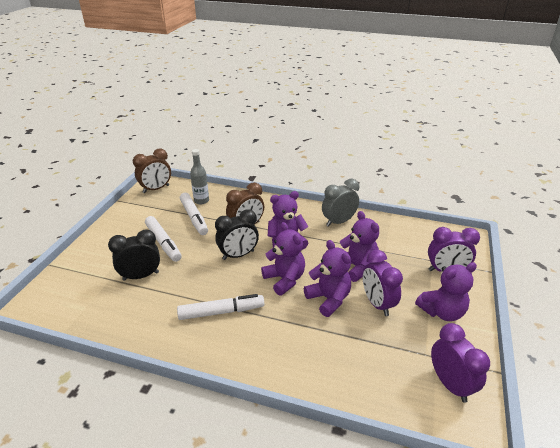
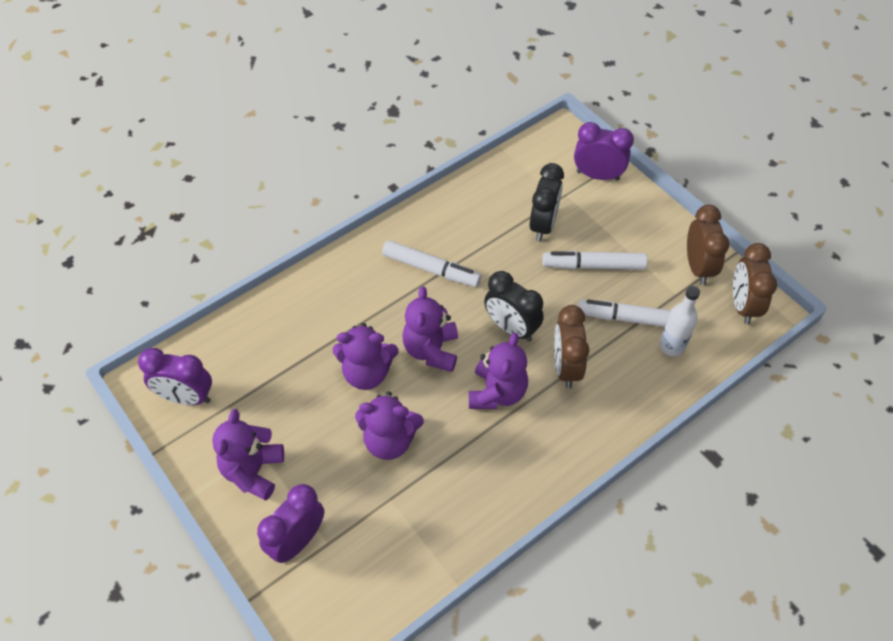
camera: 125 degrees right, 20 degrees up
(137, 208) = (698, 267): none -> brown clock
(201, 201) = (671, 346): grey bottle -> white bottle
(221, 312) = (431, 269): white marker -> white marker turned 90 degrees counterclockwise
(238, 255) = (511, 328): black clock -> black clock turned 60 degrees counterclockwise
(284, 279) = (431, 350): purple teddy bear -> purple teddy bear turned 90 degrees clockwise
(338, 222) = (494, 490): grey clock -> none
(377, 303) = (320, 415): purple clock -> purple clock (597, 175)

